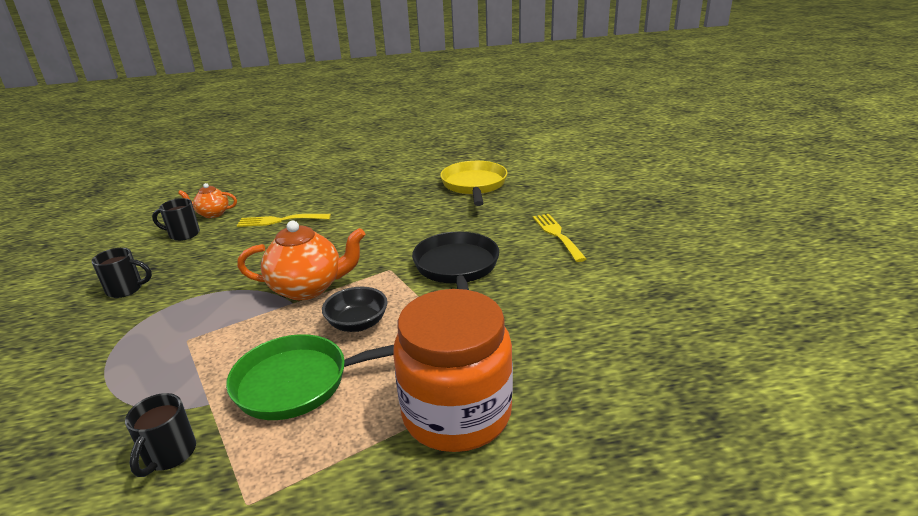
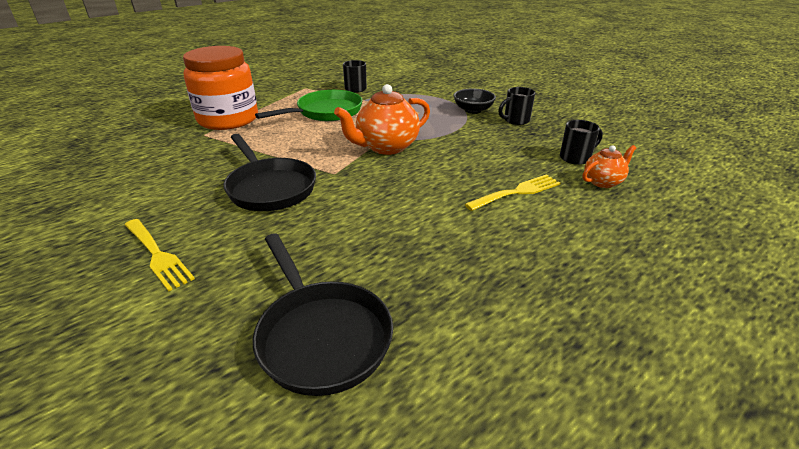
camera: 150 degrees right, 5 degrees up
(357, 324) = (321, 137): black bowl -> black bowl (473, 110)
(474, 185) = (321, 336): yellow pan -> black pan

